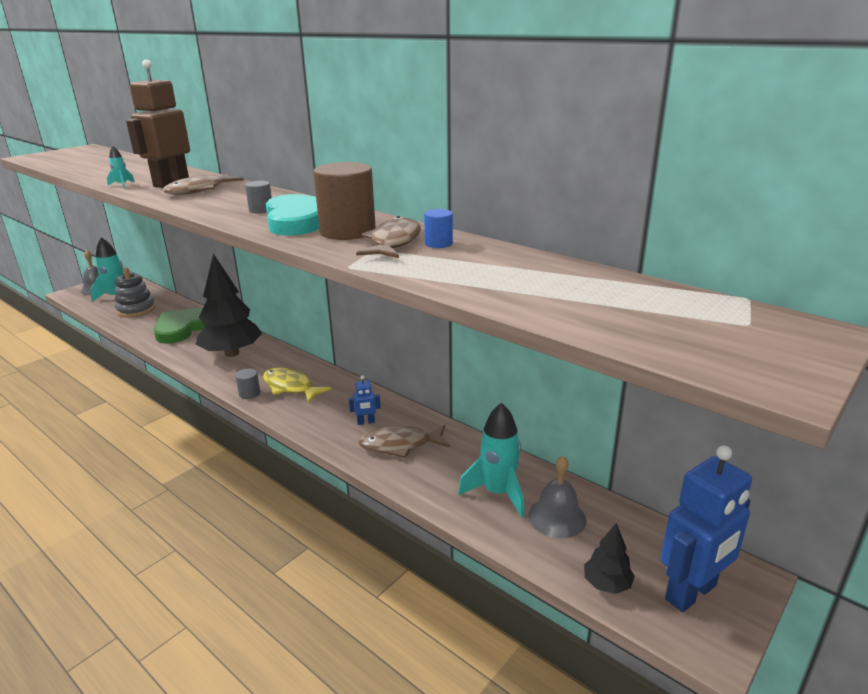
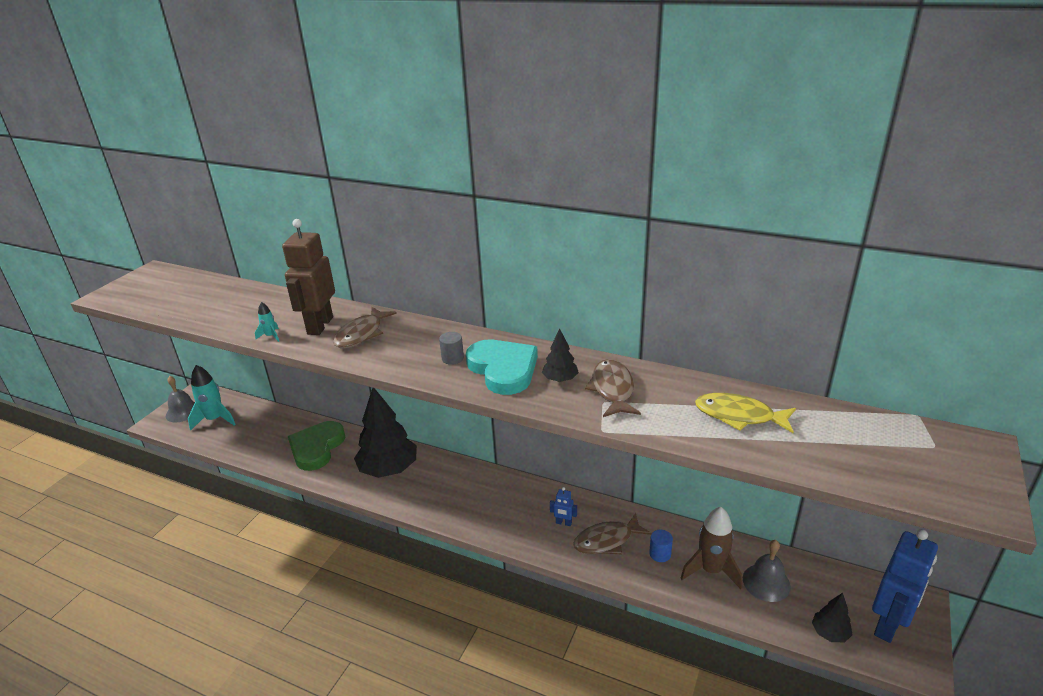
camera: 15 degrees left, 5 degrees up
(136, 310) = (248, 432): grey stacking toy -> none
(249, 393) = (438, 514): grey cylinder -> none
(290, 387) = (471, 498): yellow fish -> yellow fish (739, 416)
(347, 231) = (560, 379): brown cylinder -> black tree
(366, 422) = (563, 523): blue robot -> blue robot turned 45 degrees clockwise
(438, 243) = (650, 384): blue cylinder -> blue cylinder (660, 554)
(498, 493) = (711, 570): turquoise rocket -> brown rocket

